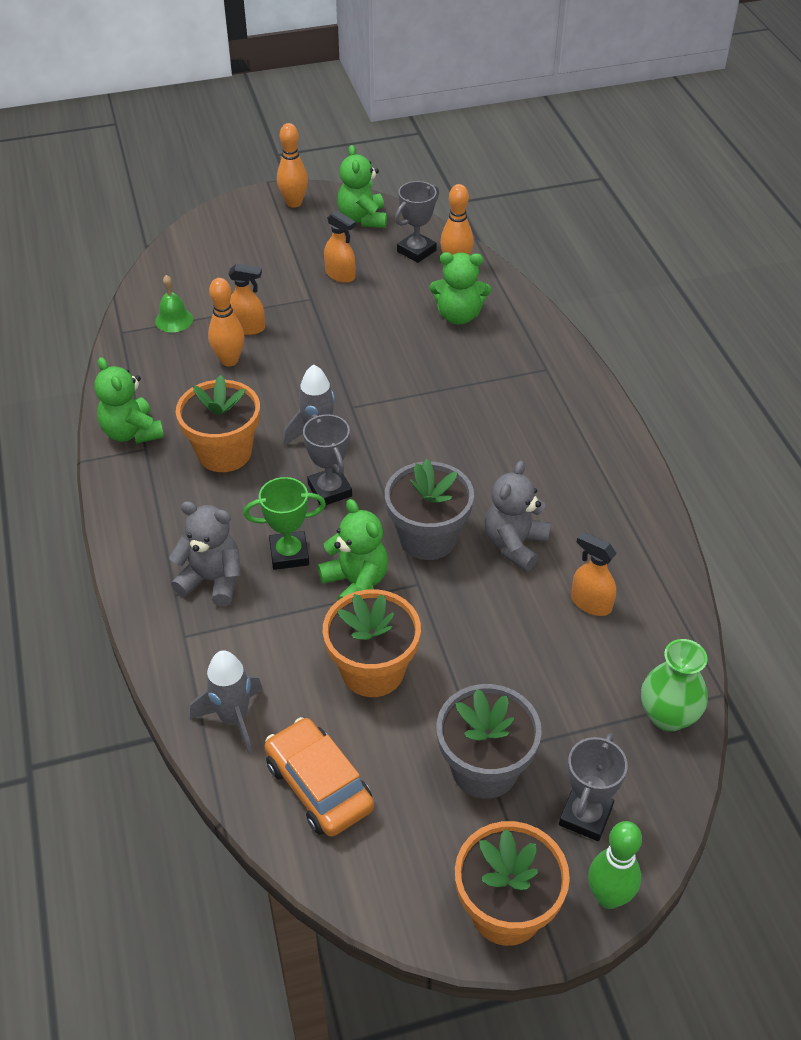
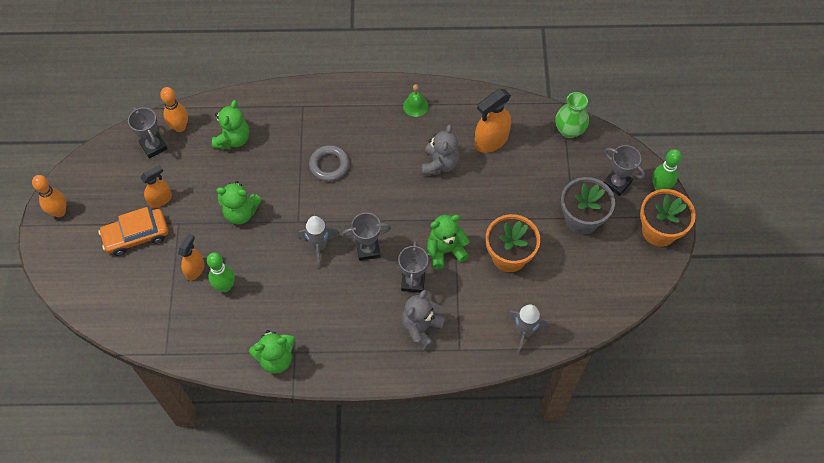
camera: 75 degrees left, 15 degrees up
(174, 320) = (166, 316): green bell -> green bell (415, 106)
(224, 453) = (315, 304): orange flower pot -> none
(229, 360) = (225, 286): orange bowling pin -> green bowling pin
(289, 554) = (413, 282): green trophy -> grey trophy
(319, 785) = (575, 297): orange car -> orange car (136, 235)
(363, 219) = (101, 171): green teddy bear -> green teddy bear (241, 212)
(428, 538) = (422, 206): grey flower pot -> none
(457, 418) = (329, 165): none -> grey ring
(515, 544) = (440, 164): grey teddy bear -> grey teddy bear turned 120 degrees counterclockwise
(590, 603) = (491, 140): orange spray bottle -> orange spray bottle, size x1.59

